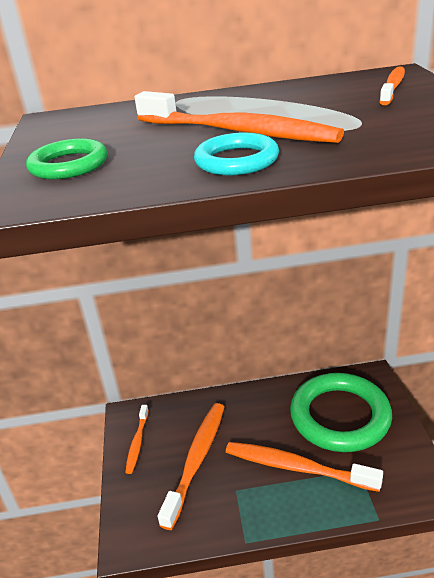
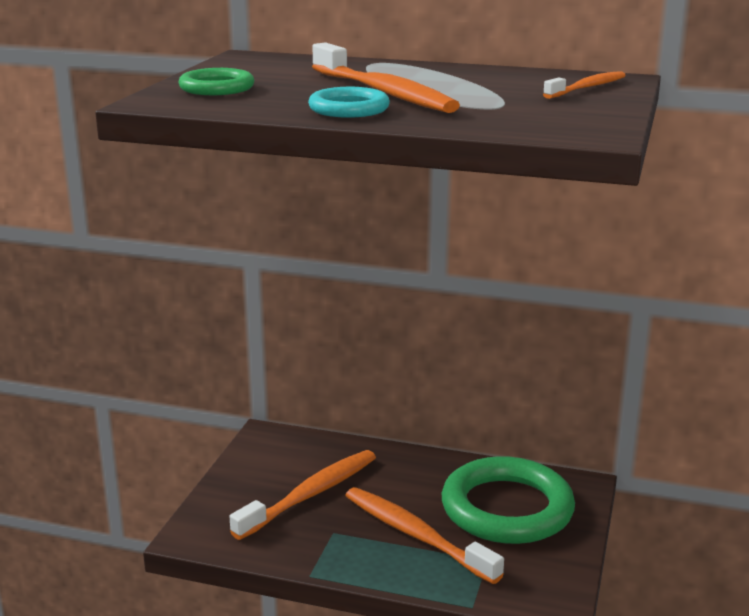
camera: 20 degrees right, 10 degrees down
(137, 442) = (258, 461): orange toothbrush -> none

